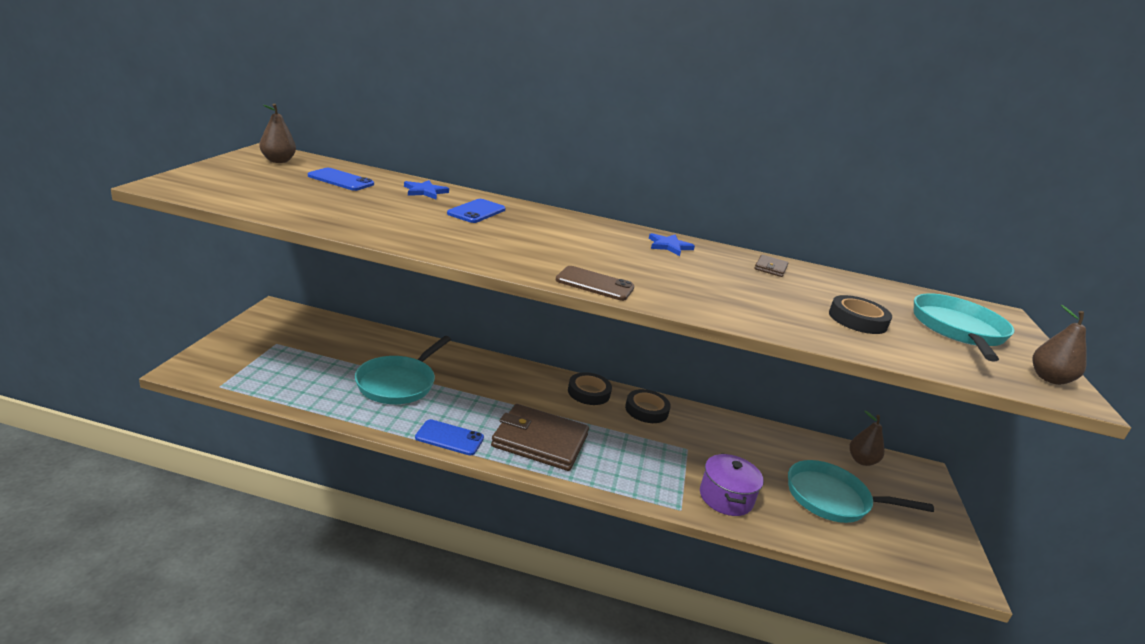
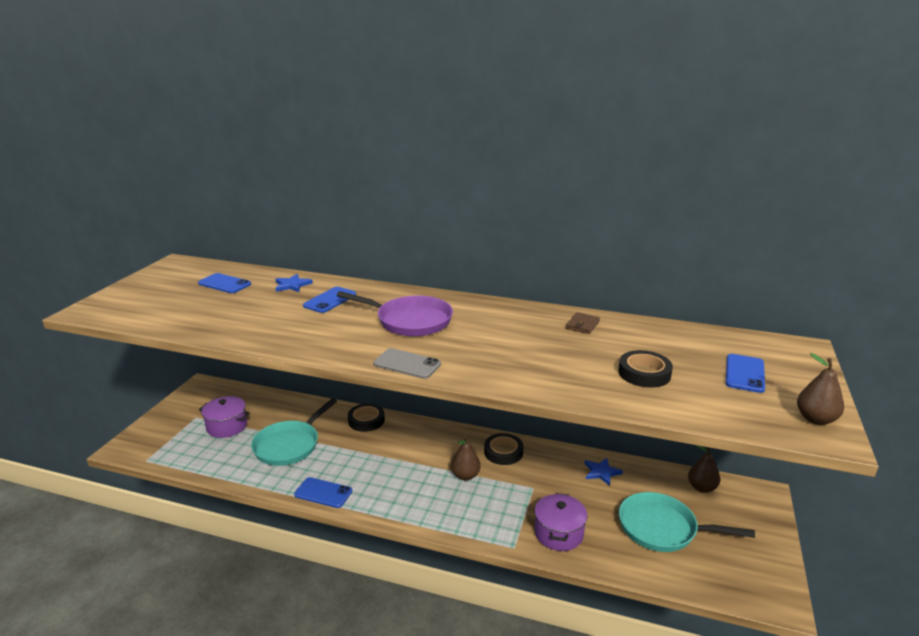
camera: 10 degrees right, 0 degrees up
(278, 161) = (179, 271): brown pear -> brown pear (465, 475)
(317, 357) = (227, 426): none -> purple pot
(539, 441) = (400, 490): brown wallet -> none
(579, 242) = (410, 321): none -> purple pan
(588, 392) = (453, 439): black tape -> black tape (366, 420)
(595, 284) = (407, 364): brown phone -> grey phone
(669, 246) = (493, 313): blue star -> blue star (601, 472)
(958, 330) = (745, 373): turquoise pan -> blue phone

